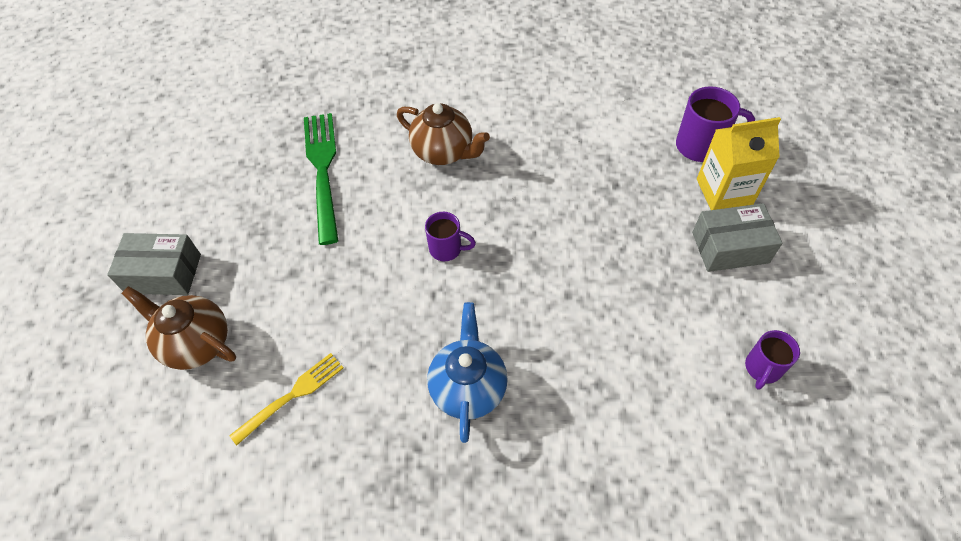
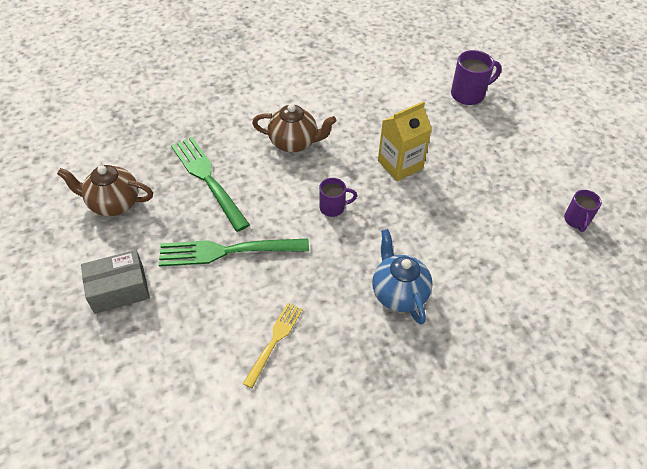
camera: 25 degrees left, 5 degrees down
(196, 343) = (177, 330): brown teapot -> brown teapot (113, 203)
(299, 265) = (228, 251): none -> green fork
(724, 192) = (498, 120): yellow carton -> yellow carton (400, 165)
(730, 247) = (519, 153): grey box -> none

